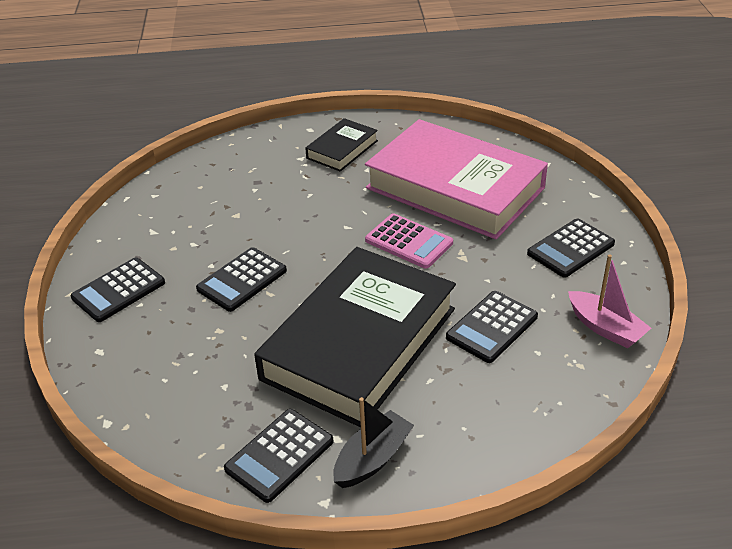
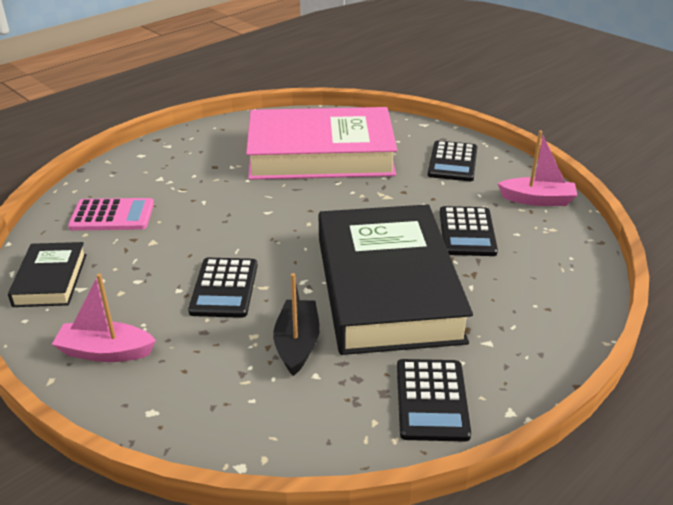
camera: 40 degrees left, 5 degrees down
(118, 290) = (105, 352): black calculator -> pink boat
(342, 149) = (191, 160): black book -> black book (51, 280)
(373, 459) = (503, 361): black boat -> black boat (297, 344)
(409, 242) = (332, 202): pink calculator -> pink calculator (112, 216)

